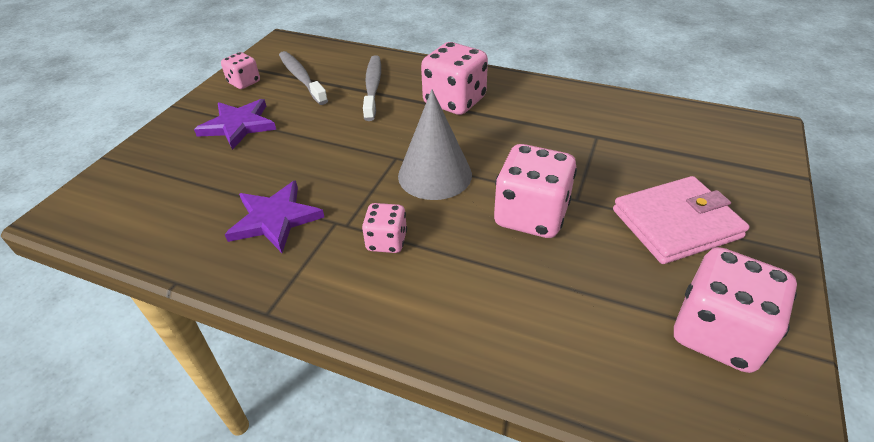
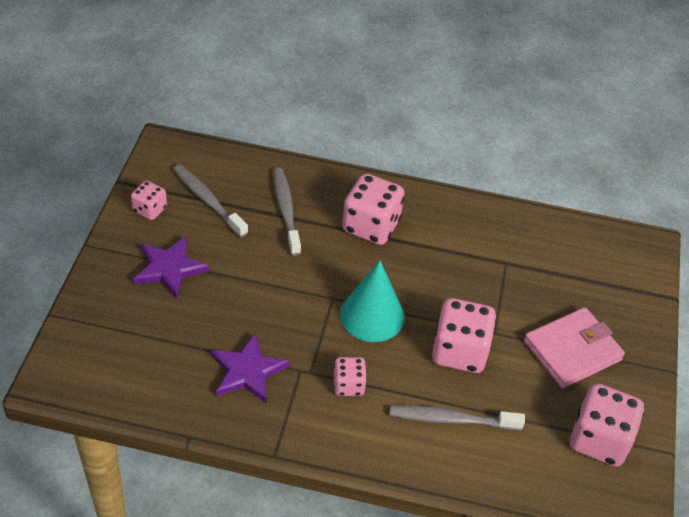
camera: 15 degrees left, 5 degrees up
(435, 175) = (372, 315): grey cone -> turquoise cone
(508, 290) = (451, 419): none -> grey toothbrush

